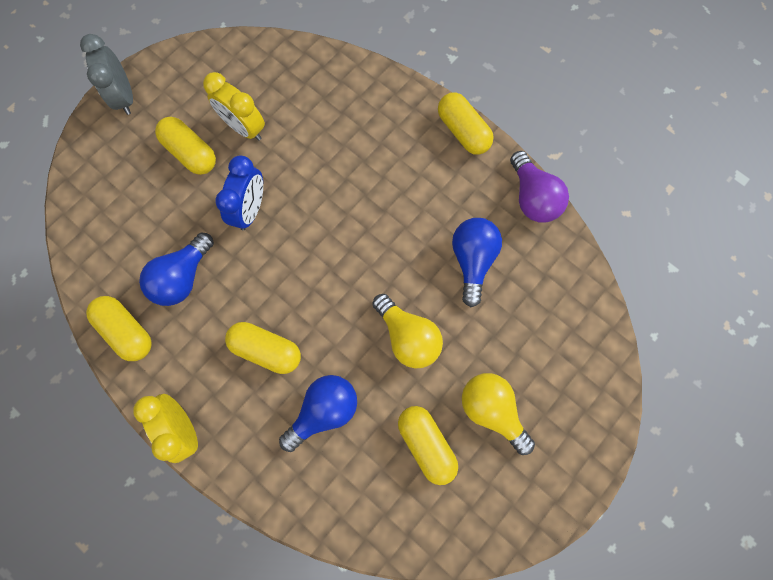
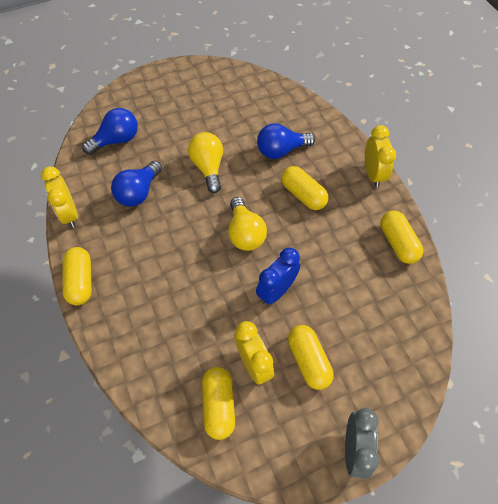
camera: 155 degrees left, 15 degrees down
(183, 277) = (346, 262): blue light bulb -> blue light bulb (116, 140)
(426, 444) = (229, 115): yellow capsule -> yellow capsule (219, 405)
(492, 410) = (182, 116): yellow light bulb -> yellow light bulb (245, 233)
(532, 197) = (69, 214): purple light bulb -> yellow clock

